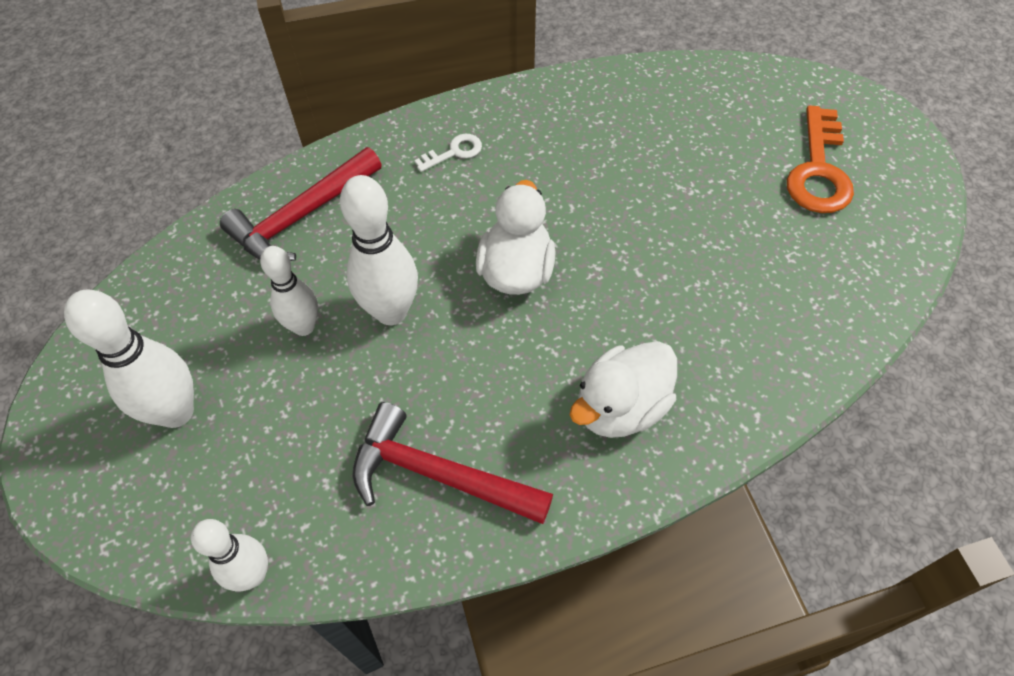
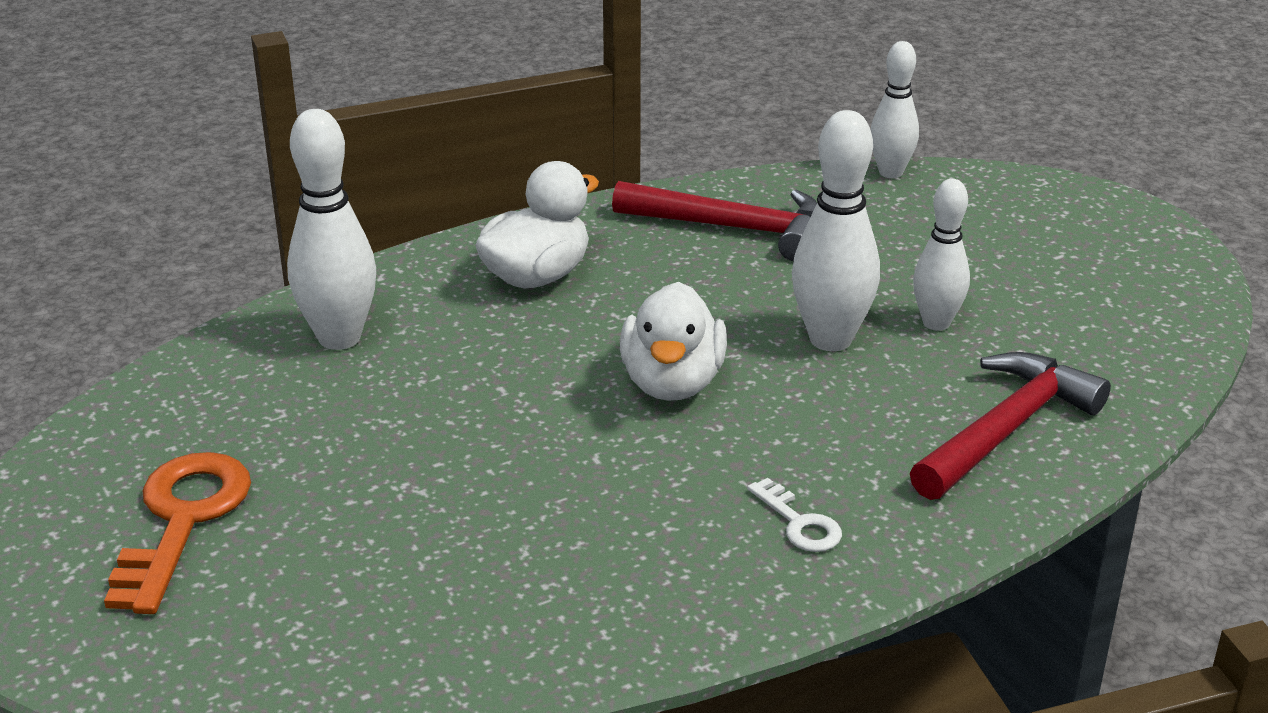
camera: 175 degrees right, 25 degrees down
(176, 412) = (1041, 256): white bowling pin -> white bowling pin (339, 338)
(454, 152) = (799, 523): white key -> white key turned 90 degrees counterclockwise

